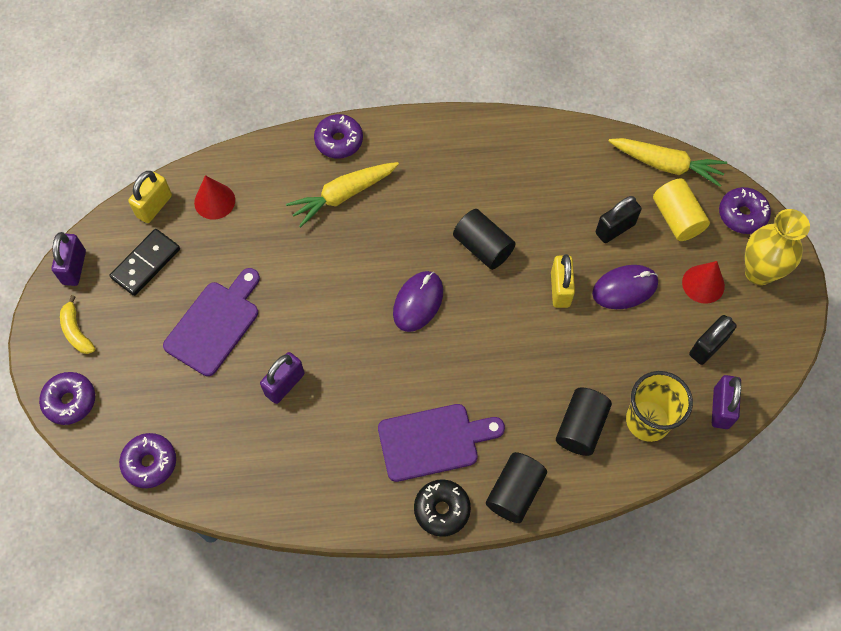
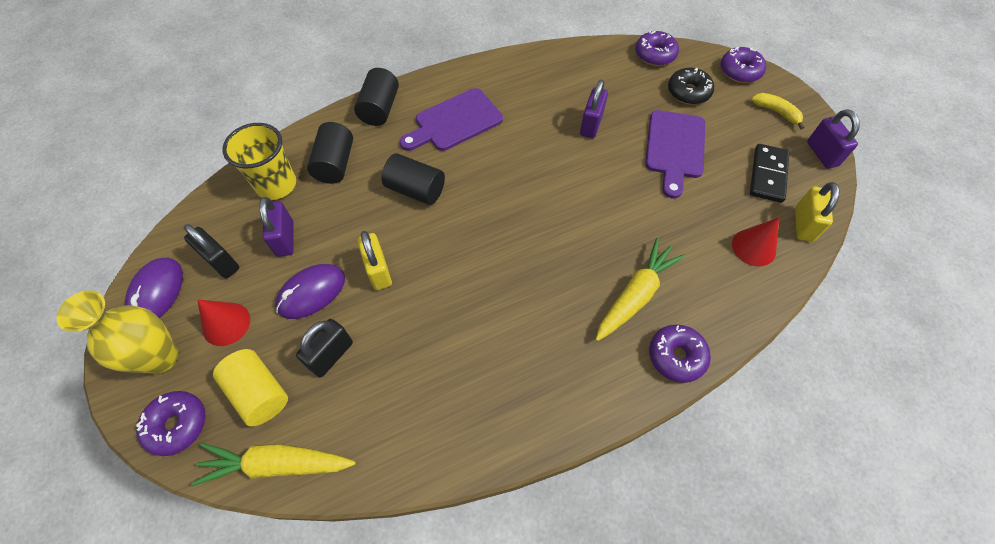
camera: 160 degrees right, 5 degrees down
(418, 302) = (511, 217): purple mouse -> purple mouse (157, 292)
(442, 510) = (432, 85): black donut -> black donut (688, 92)
(483, 247) = (469, 288): black cylinder -> black cylinder (416, 190)
(707, 346) = (221, 262): black padlock -> black padlock turned 75 degrees counterclockwise
(721, 408) = (208, 213): purple padlock -> purple padlock (285, 239)

